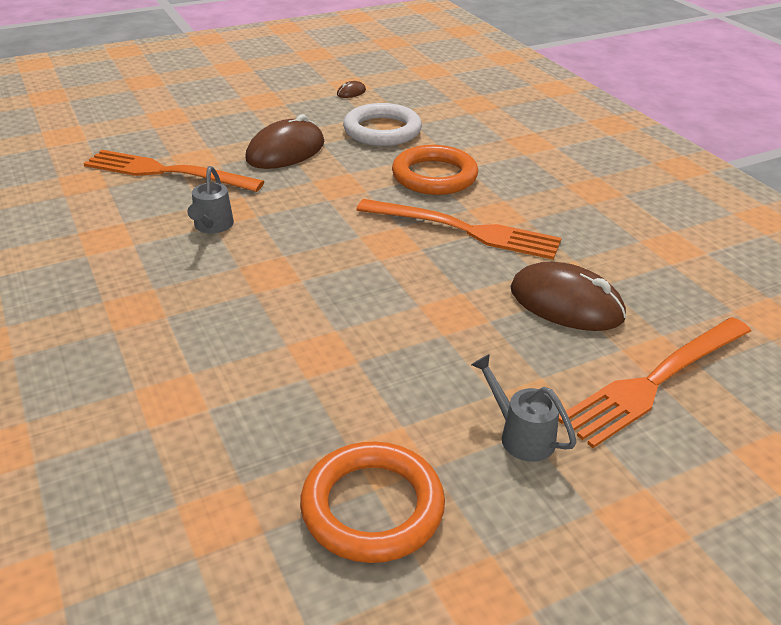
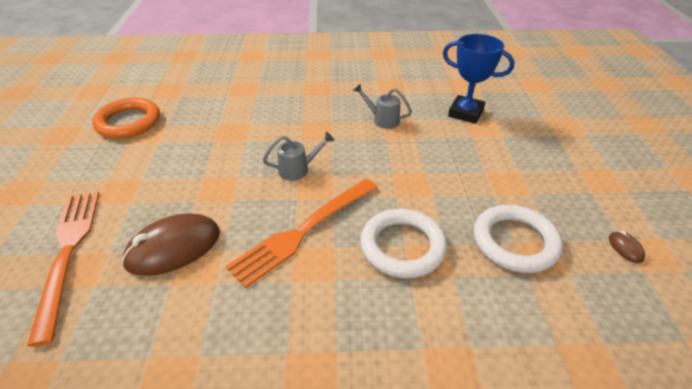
camera: 115 degrees right, 5 degrees up
(165, 172) = (465, 113): orange fork -> blue trophy
(285, 151) = (483, 170): brown mouse -> none
(434, 176) = (402, 246): orange ring -> white ring
(521, 435) = (107, 176): grey watering can -> grey watering can (298, 169)

